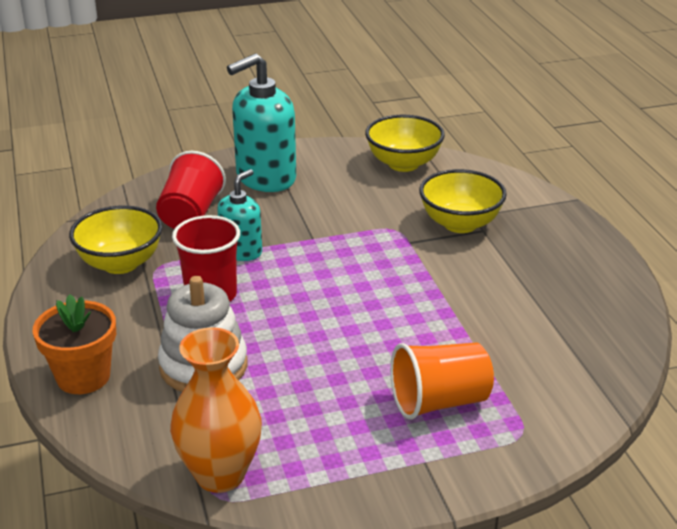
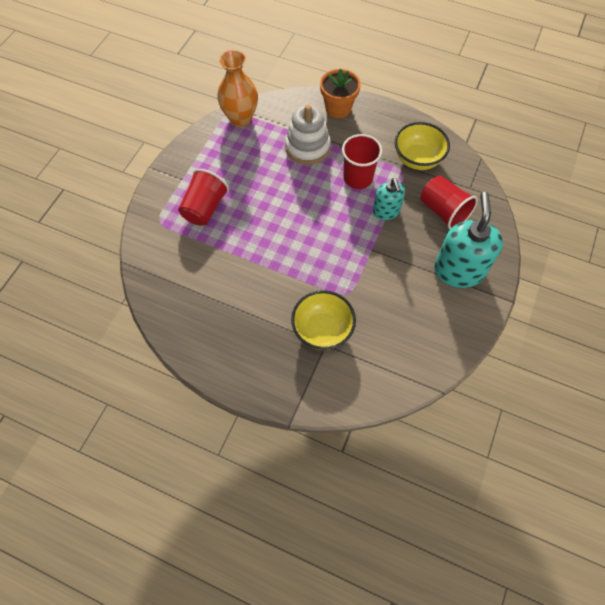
camera: 130 degrees right, 30 degrees up
(403, 164) = (417, 358): yellow bowl -> none
(439, 401) = (205, 208): orange cup -> red cup

